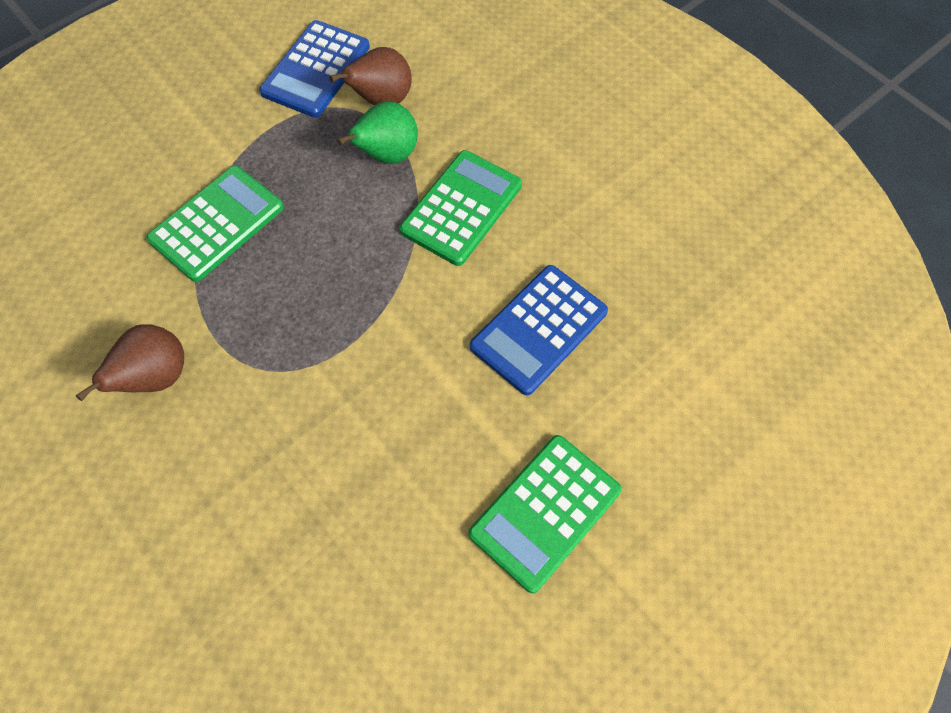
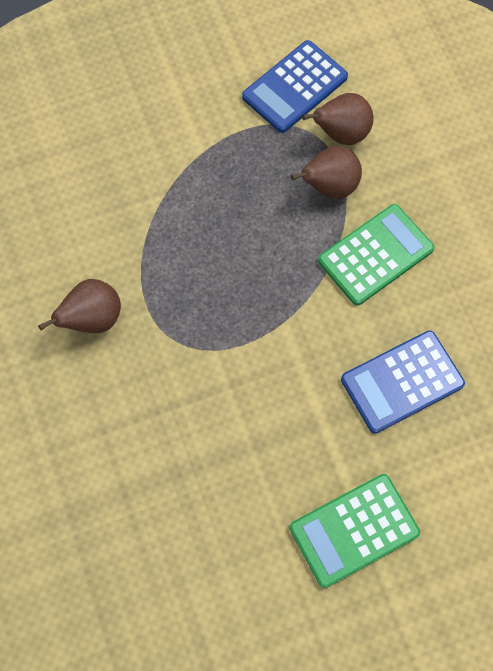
camera: 20 degrees right, 5 degrees up
(217, 224) = (174, 204): green calculator -> none
(387, 155) = (329, 187): green pear -> brown pear

